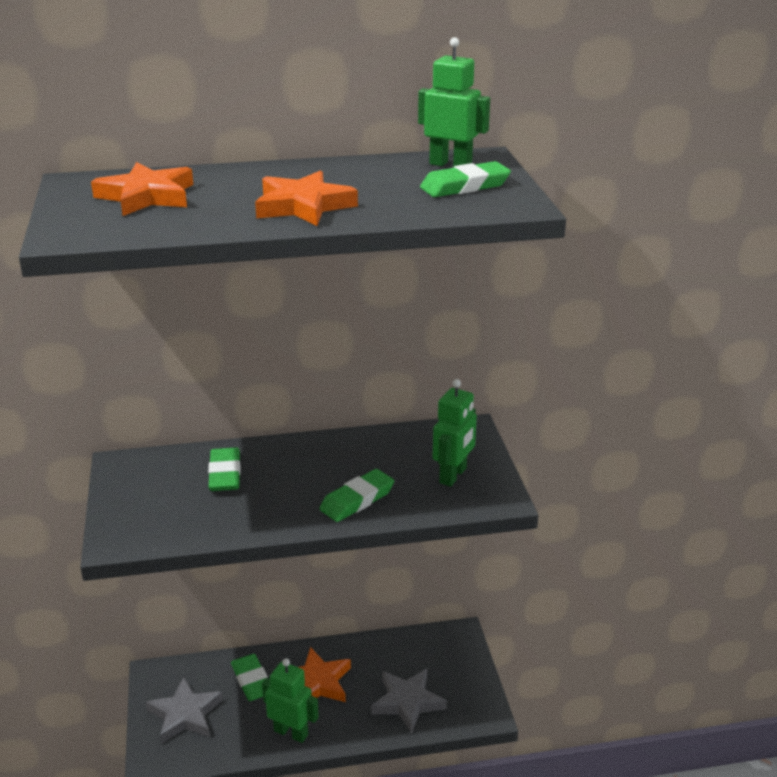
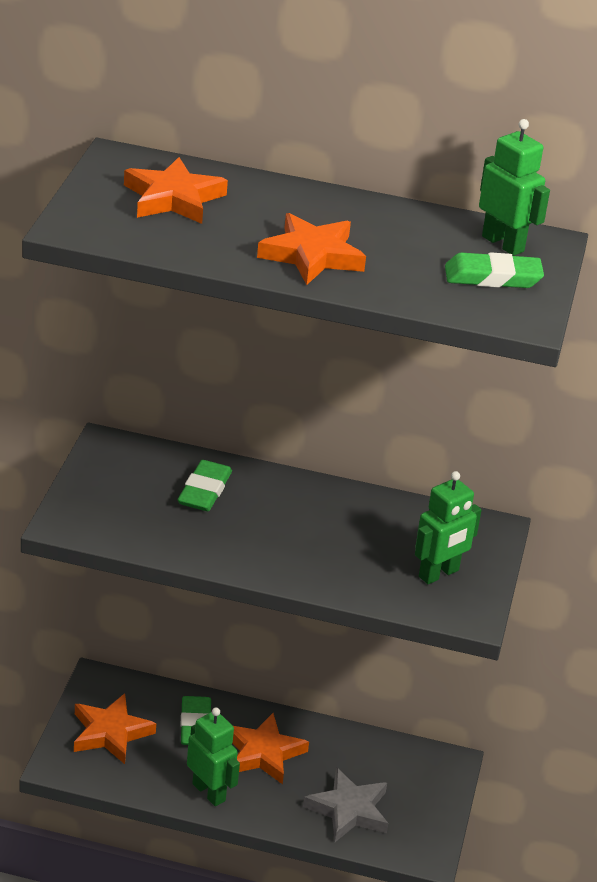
camera: 20 degrees right, 5 degrees up
(185, 715) = (110, 733): grey star -> orange star
(357, 500) = (321, 564): green eraser -> none

